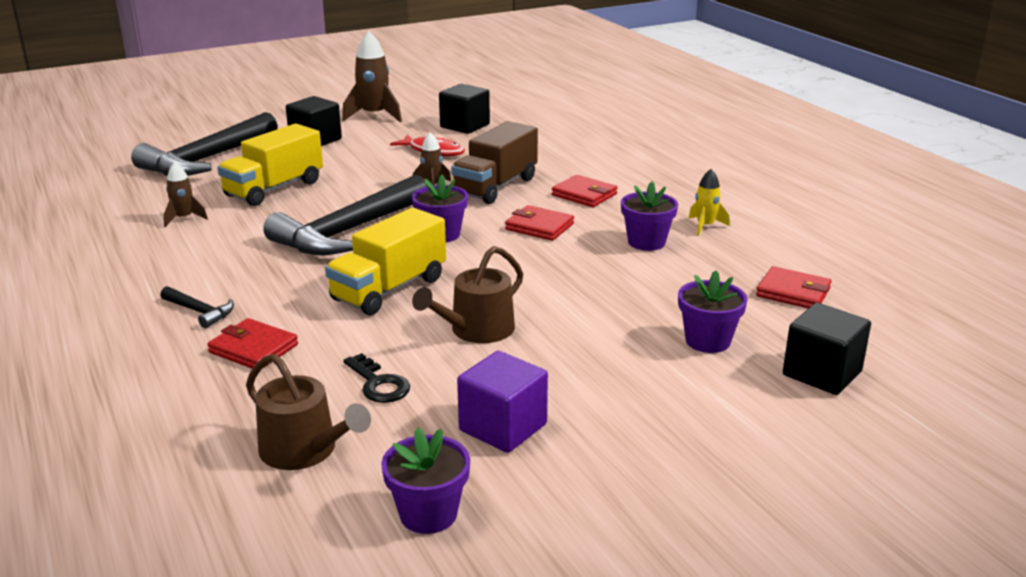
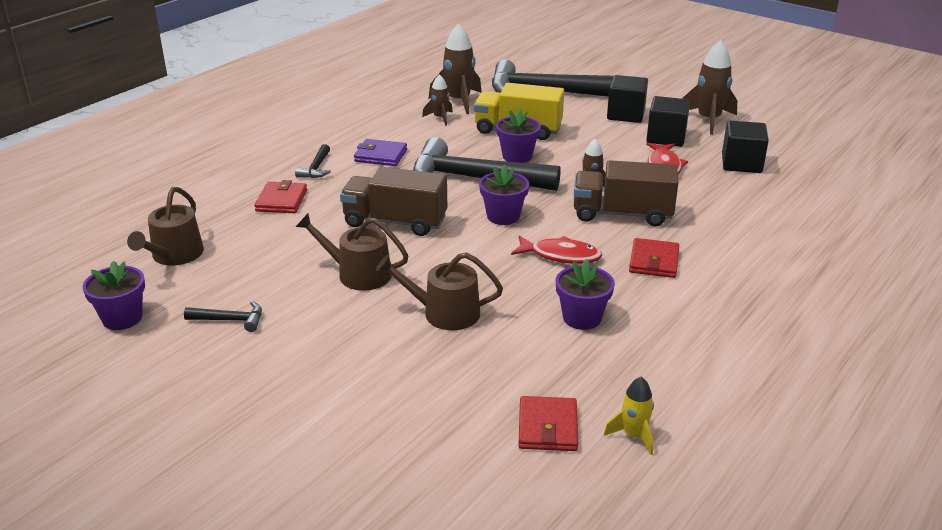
camera: 65 degrees right, 5 degrees up
(159, 200) = (459, 101): none -> brown rocket
(225, 268) = (380, 156): none -> purple wallet
(378, 384) = (262, 257): black key -> none
(389, 289) = (395, 222): yellow truck -> brown truck
(503, 427) = (230, 320): purple cube -> black hammer
(539, 227) = (561, 255): red wallet -> red fish
(590, 299) = (444, 313): none -> brown watering can
(705, 226) = (652, 345): yellow rocket -> yellow rocket (633, 435)
(707, 341) = (413, 390): purple flower pot -> purple flower pot (517, 156)
(822, 373) = (395, 469): black cube -> black cube (666, 137)

